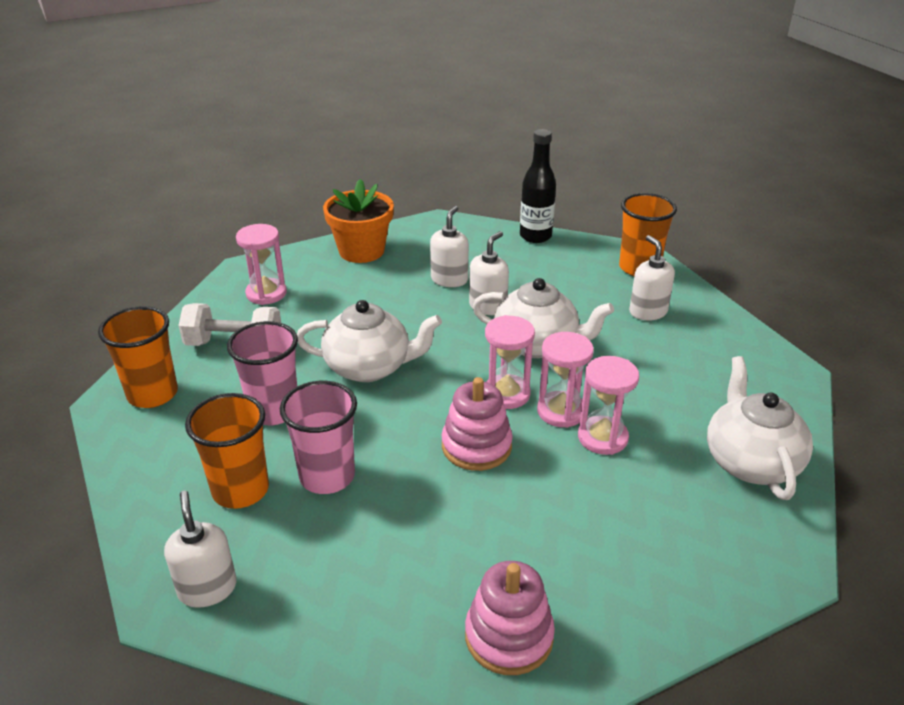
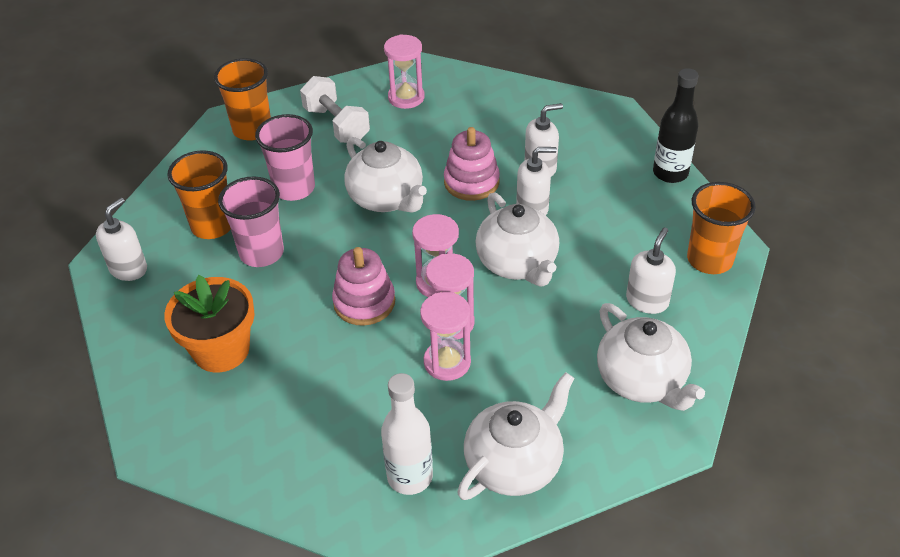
camera: 50 degrees right, 10 degrees up
(361, 251) = (516, 101): orange flower pot -> orange flower pot (221, 350)
(509, 636) = (210, 421): pink stacking toy -> pink stacking toy (471, 182)
(712, 529) = (410, 476): none -> white bottle
(723, 356) = (642, 380): none -> white teapot

